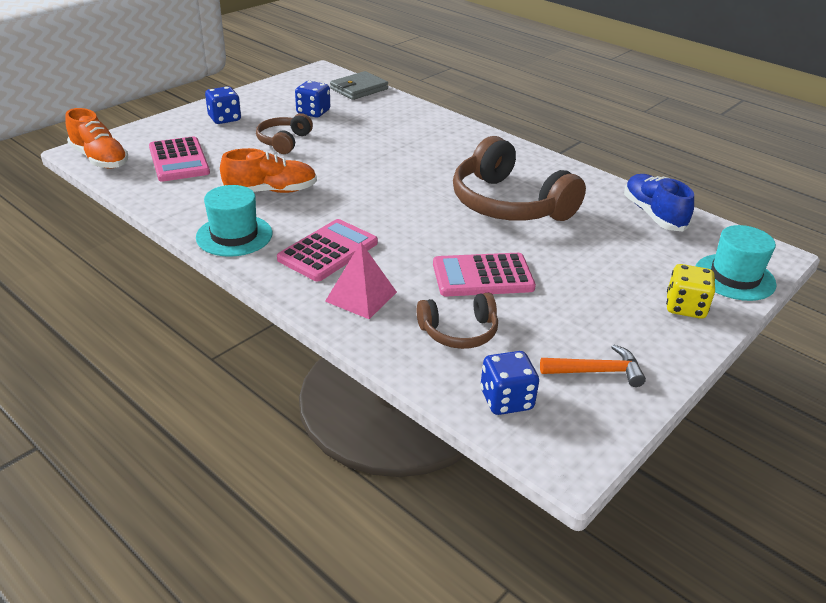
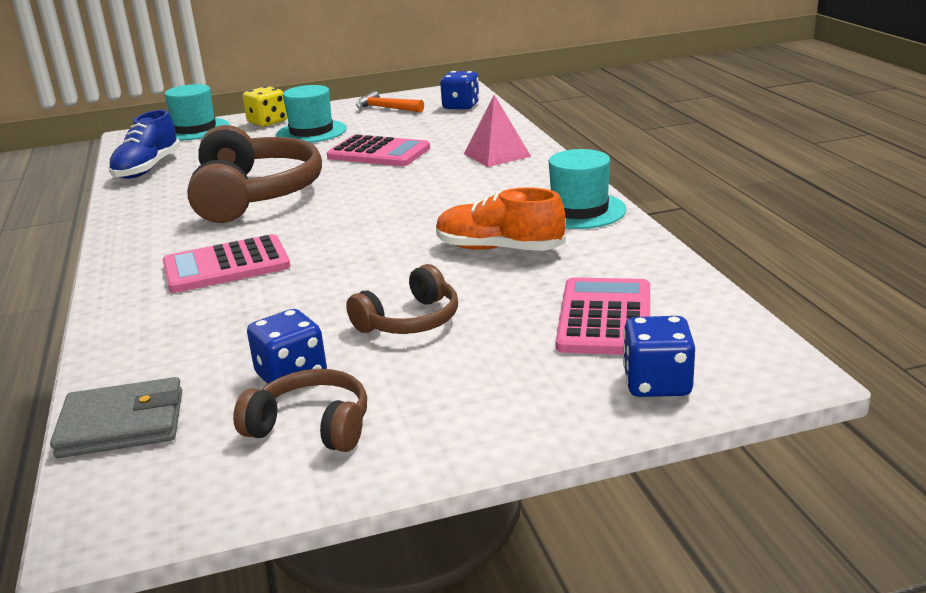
camera: 145 degrees left, 10 degrees down
(100, 159) = (745, 346): orange shoe -> none
(224, 119) = (471, 397): blue dice -> blue dice (657, 383)
(328, 251) = (492, 185): pink calculator -> pink calculator (226, 266)
(459, 332) = (446, 131): brown headphones -> brown headphones (311, 426)
(605, 298) = (311, 132): none -> turquoise hat

